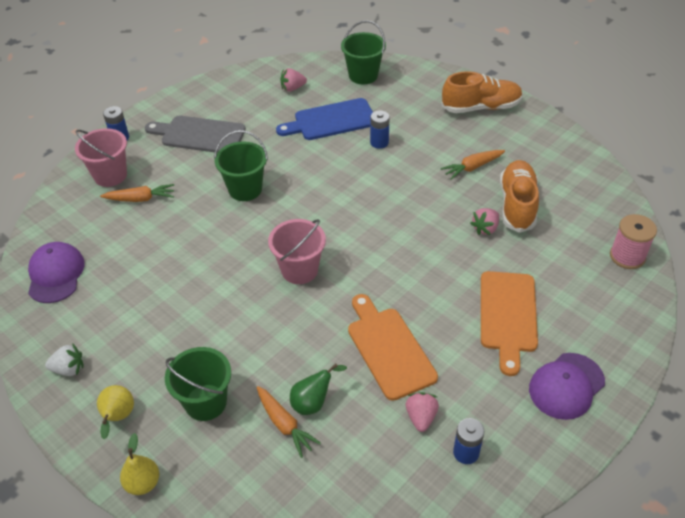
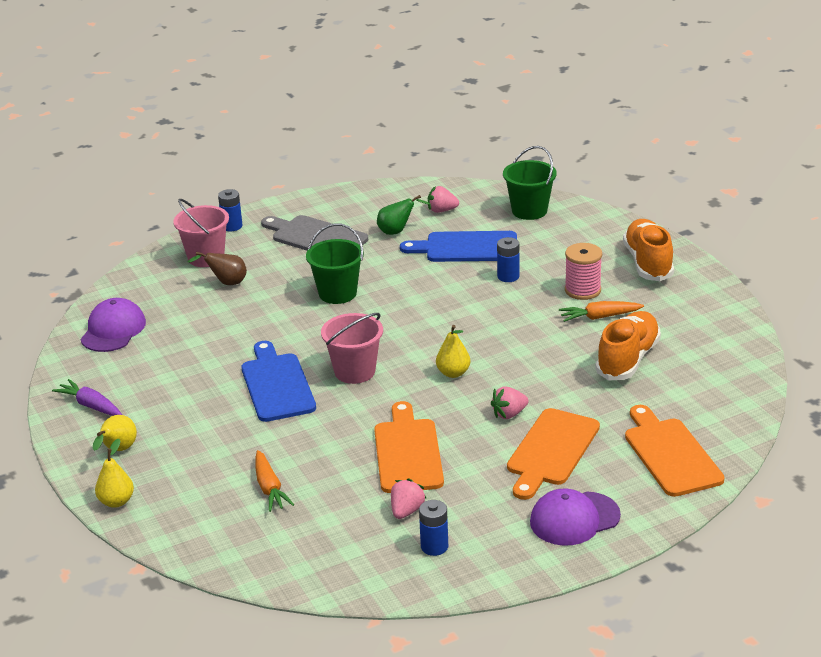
camera: 20 degrees right, 15 degrees down
(69, 369) = (90, 405): white strawberry -> purple carrot
(141, 199) = (226, 283): orange carrot -> brown pear
(205, 402) = (204, 456): green bucket -> none
(237, 301) = (277, 385): none -> blue cutting board
(313, 402) = (307, 478): green pear -> green pear (397, 231)
(384, 252) = (453, 373): none -> yellow pear
(481, 107) = (648, 263): orange shoe -> orange shoe turned 105 degrees counterclockwise
(485, 228) = (577, 373): pink strawberry -> pink strawberry (509, 414)
(603, 294) = (670, 454): none -> orange cutting board
(627, 256) = (722, 427): pink spool -> pink spool (582, 290)

